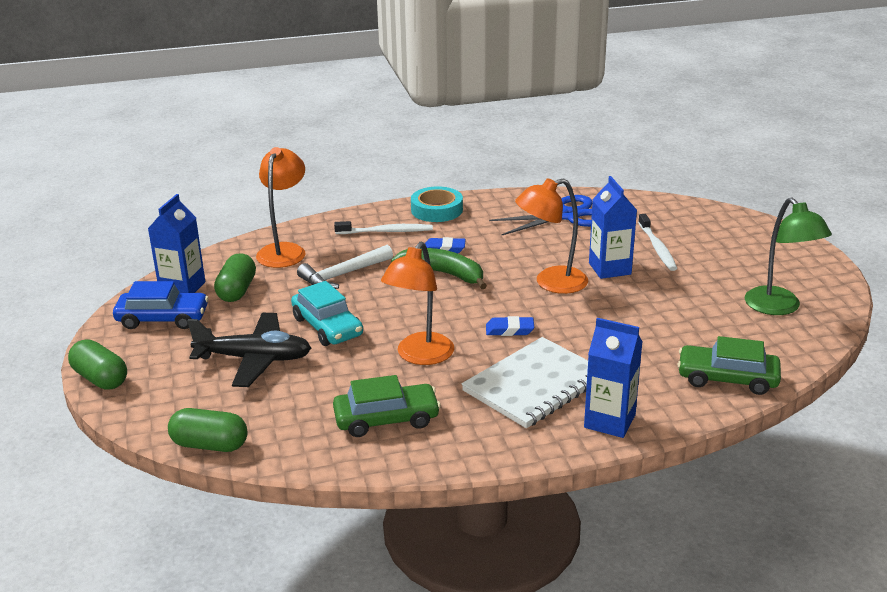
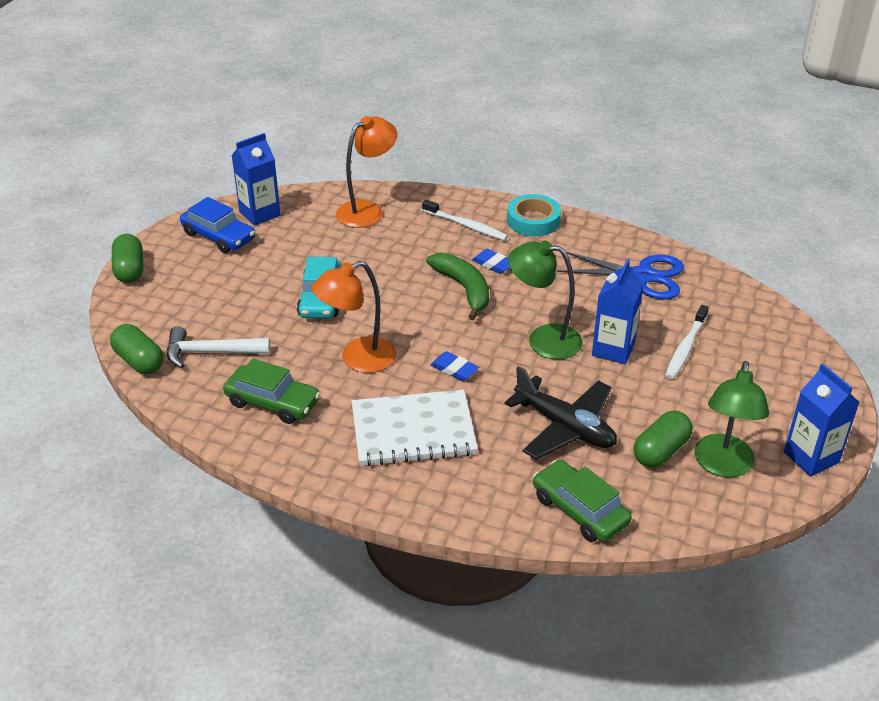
camera: 35 degrees right, 10 degrees up
(237, 290) = (293, 234): green capsule -> green capsule (660, 451)
(254, 359) = (241, 303): black plane -> black plane (565, 427)
(343, 275) = (385, 254): white hammer -> white hammer (211, 352)
(551, 283) = (543, 340): orange lamp -> green lamp
(609, 421) = (431, 495): blue carton -> blue carton (811, 457)

